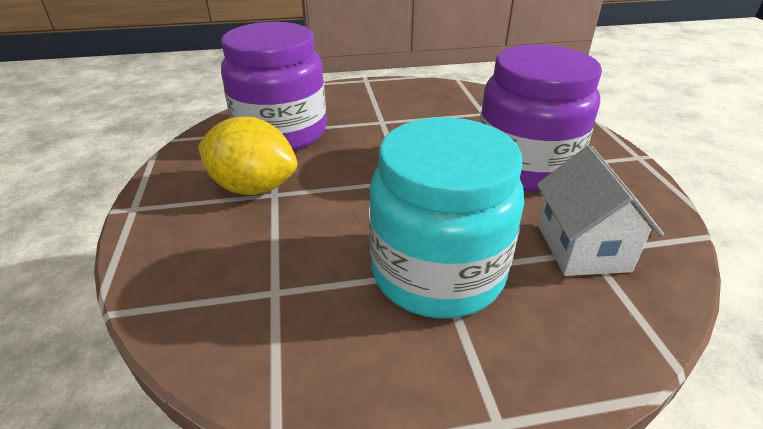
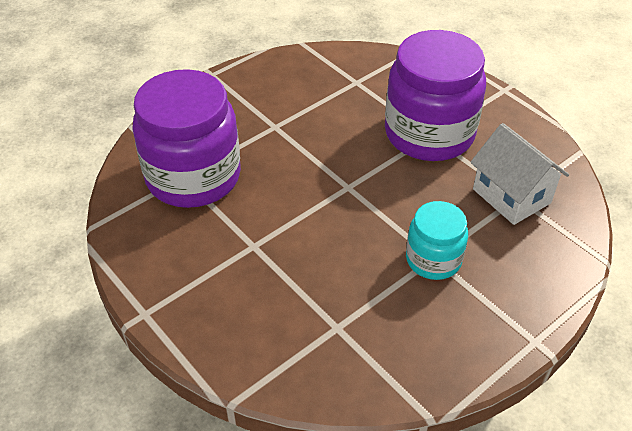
camera: 30 degrees left, 10 degrees up
(253, 187) = (229, 247): yellow lemon -> none
(437, 272) = (433, 259): turquoise jar -> turquoise jar, size x0.54

